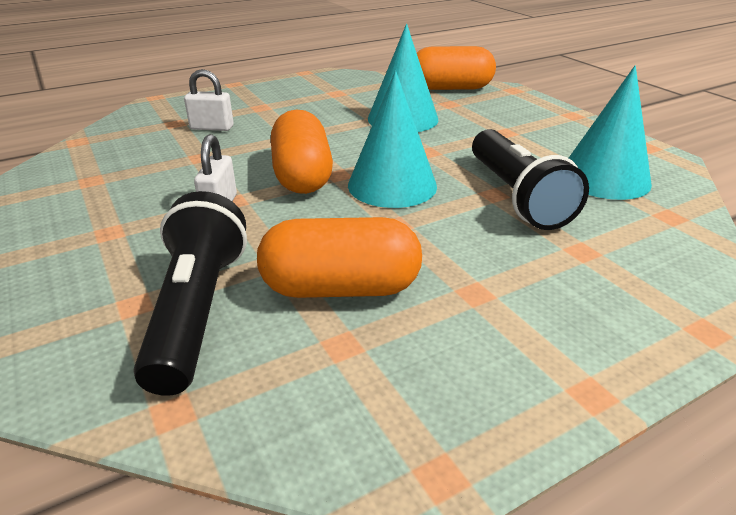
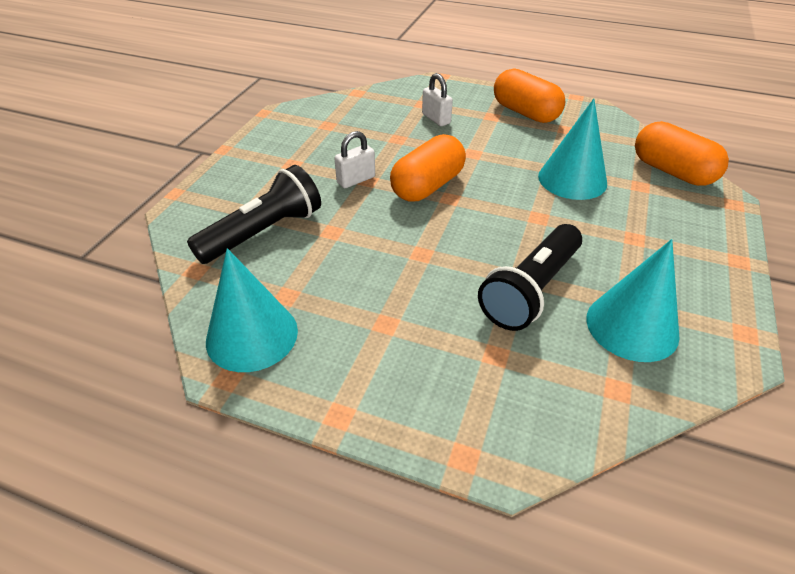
camera: 50 degrees right, 10 degrees up
(341, 288) = (331, 268): orange capsule -> orange capsule (525, 113)
(392, 185) = (466, 227): turquoise cone -> turquoise cone (252, 335)

